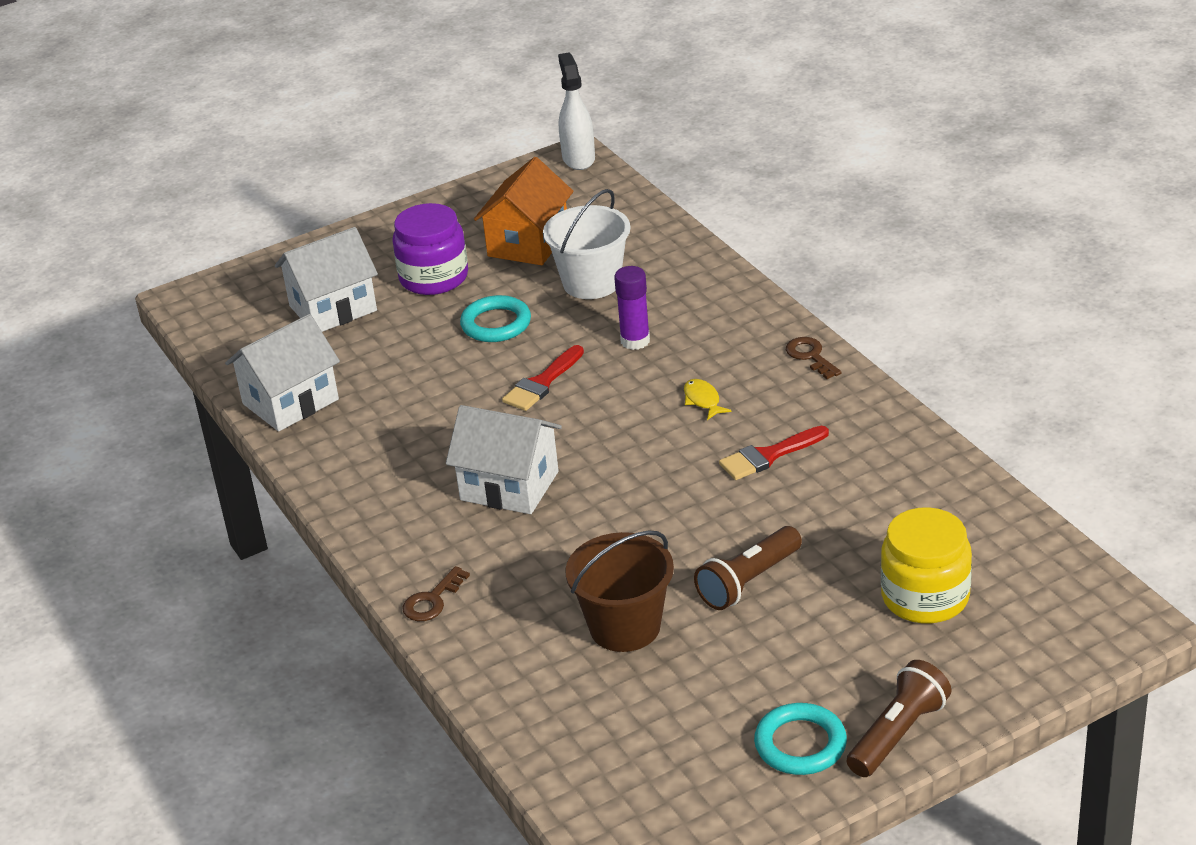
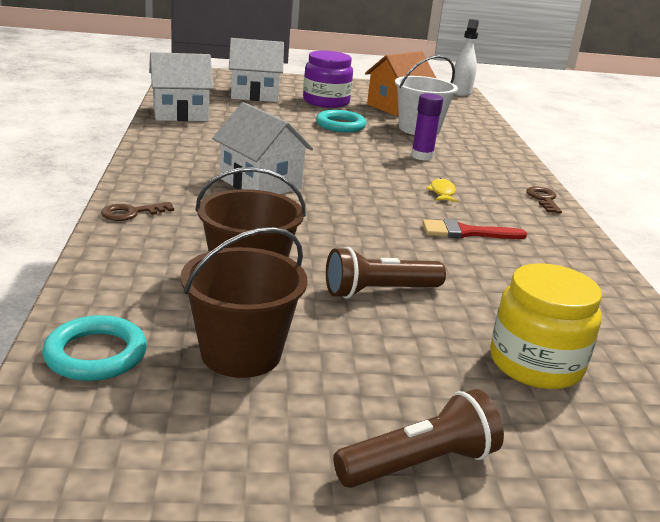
camera: 20 degrees right, 10 degrees down
(542, 383) = (340, 153): red brush -> none
(695, 708) = (241, 353): none -> brown bucket
(800, 744) = (308, 425): turquoise ring -> turquoise ring (96, 354)

